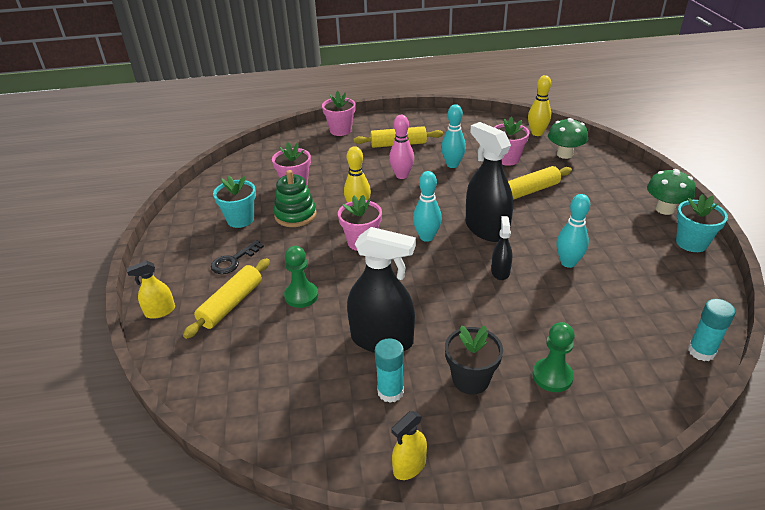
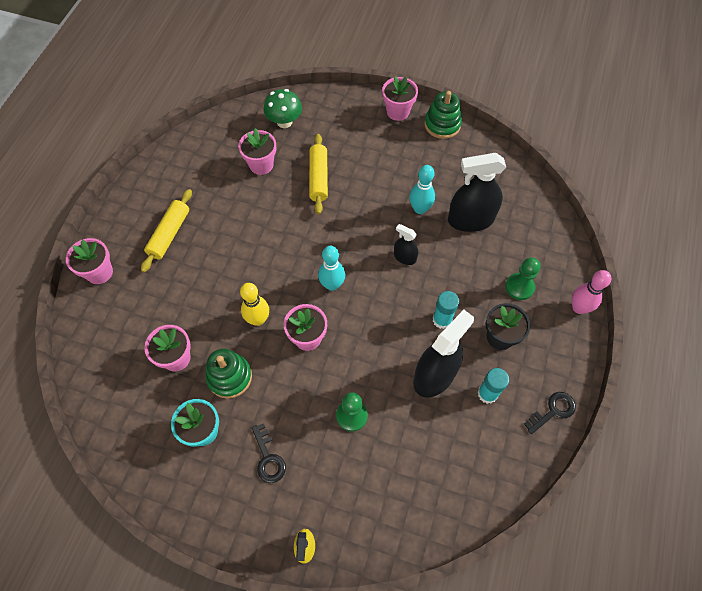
camera: 65 degrees left, 25 degrees up
(231, 304) = (330, 479): yellow rolling pin -> none
(402, 175) = (227, 258): pink bowling pin -> pink bowling pin (579, 308)
(409, 466) = (553, 411): yellow spray bottle -> black key
(452, 165) = (239, 209): turquoise bowling pin -> none
(486, 229) = (348, 237): black spray bottle -> black spray bottle (470, 220)
(537, 133) = (237, 119): yellow bowling pin -> none
(664, 209) = (398, 111): green mushroom -> pink flower pot
(691, 243) = (442, 125): turquoise flower pot -> green stacking toy
(701, 351) = (538, 194): turquoise glue stick -> turquoise glue stick (442, 320)

